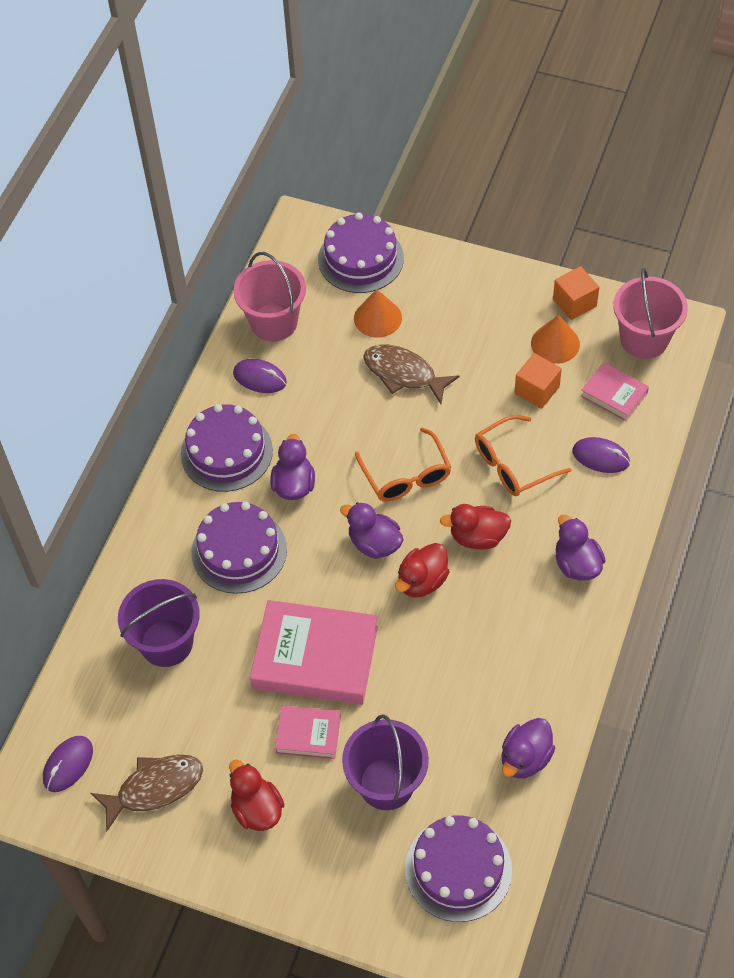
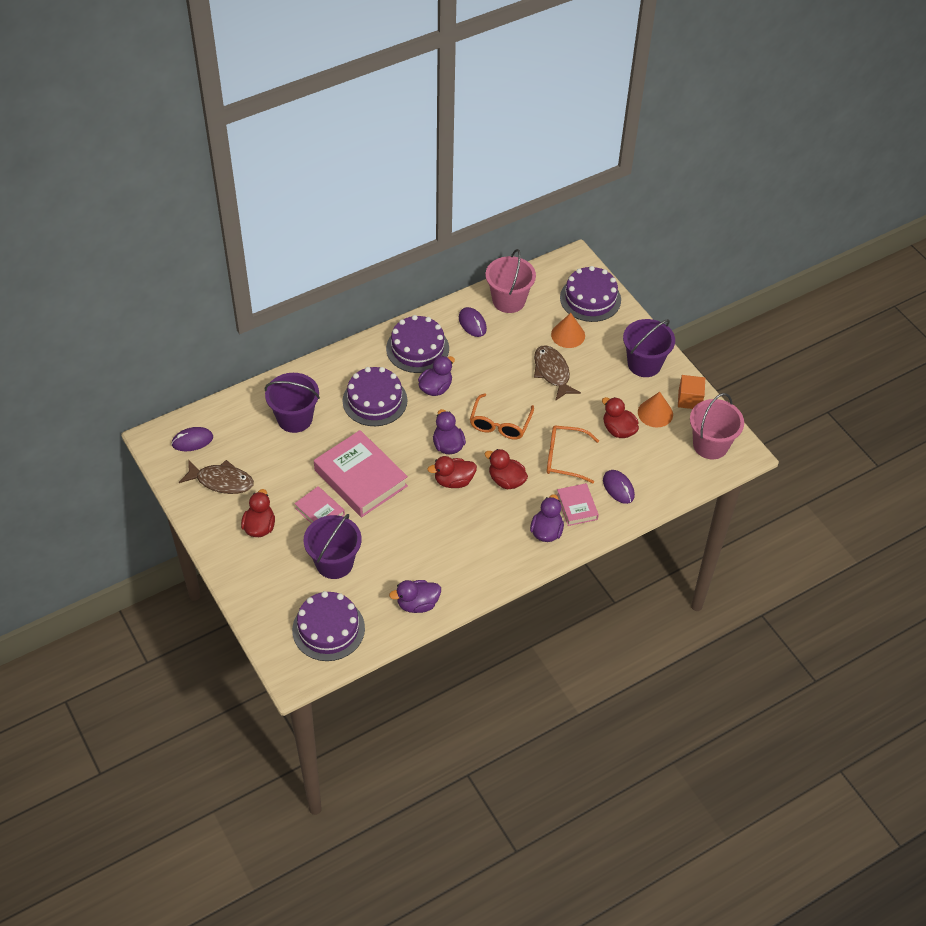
camera: 35 degrees right, 5 degrees down
(490, 295) = (644, 364): none -> purple bucket
(536, 390) = (618, 430): orange cube -> red duck
(614, 395) = (661, 462): pink book -> pink book (577, 507)

